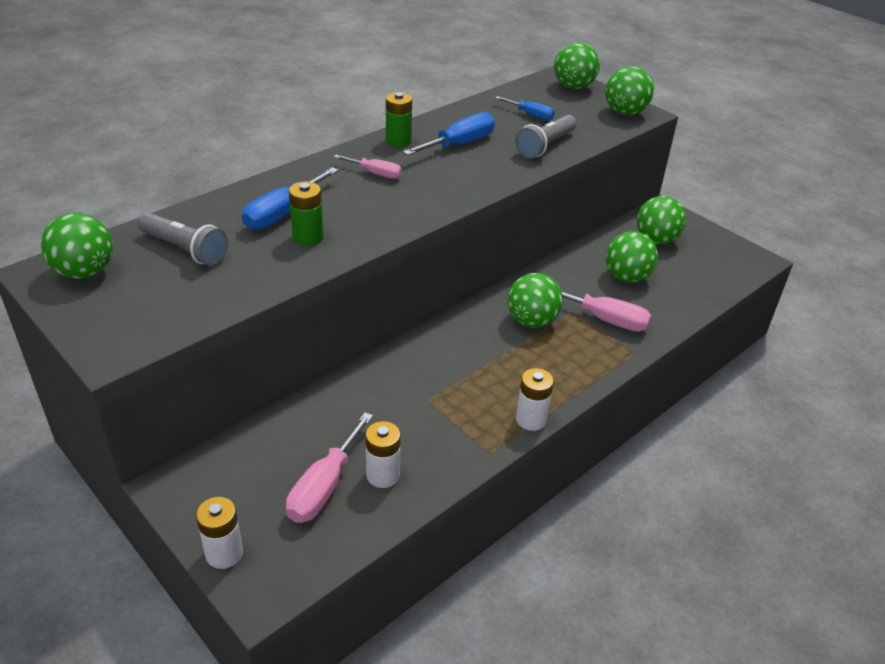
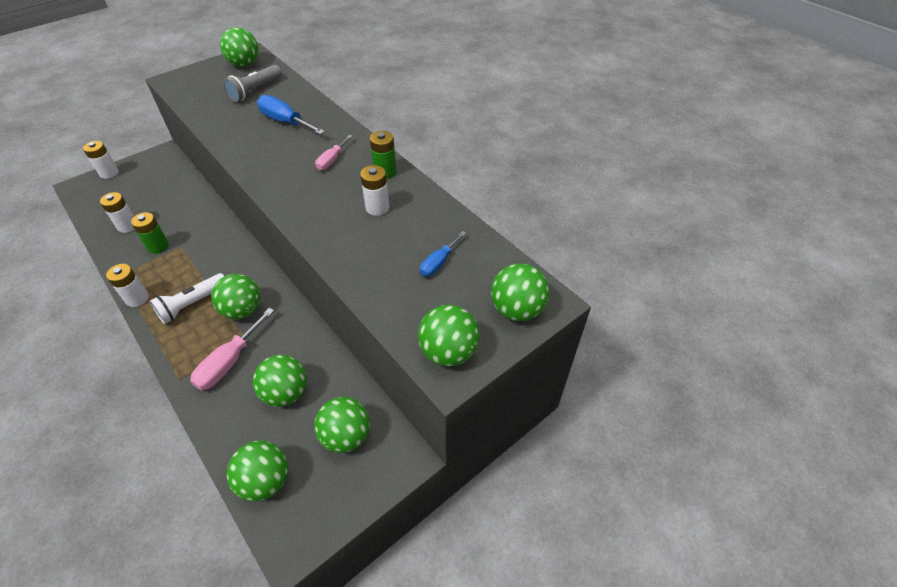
camera: 95 degrees right, 10 degrees up
(308, 237) = (252, 133): green battery -> green battery (158, 246)
(324, 487) = (132, 204): pink screwdriver -> none
(459, 144) = (377, 208): blue screwdriver -> white battery
(531, 365) = (192, 304): none -> white flashlight
(545, 146) = (369, 267): grey flashlight -> none
(714, 278) = (265, 481): none -> green ball

